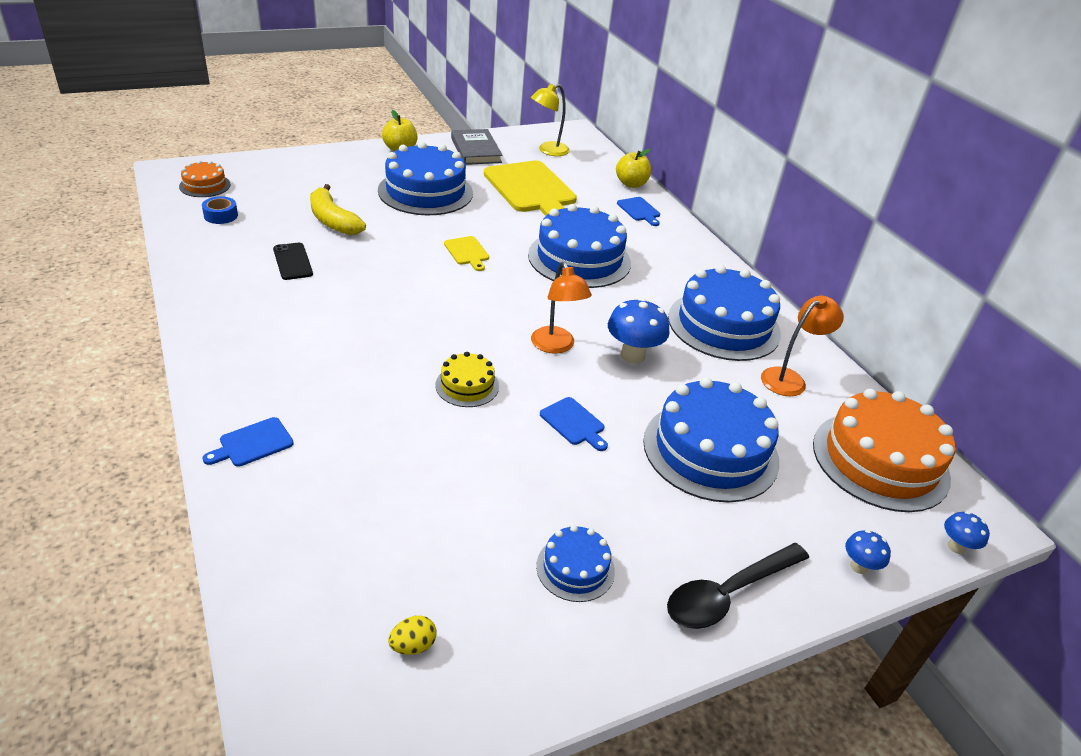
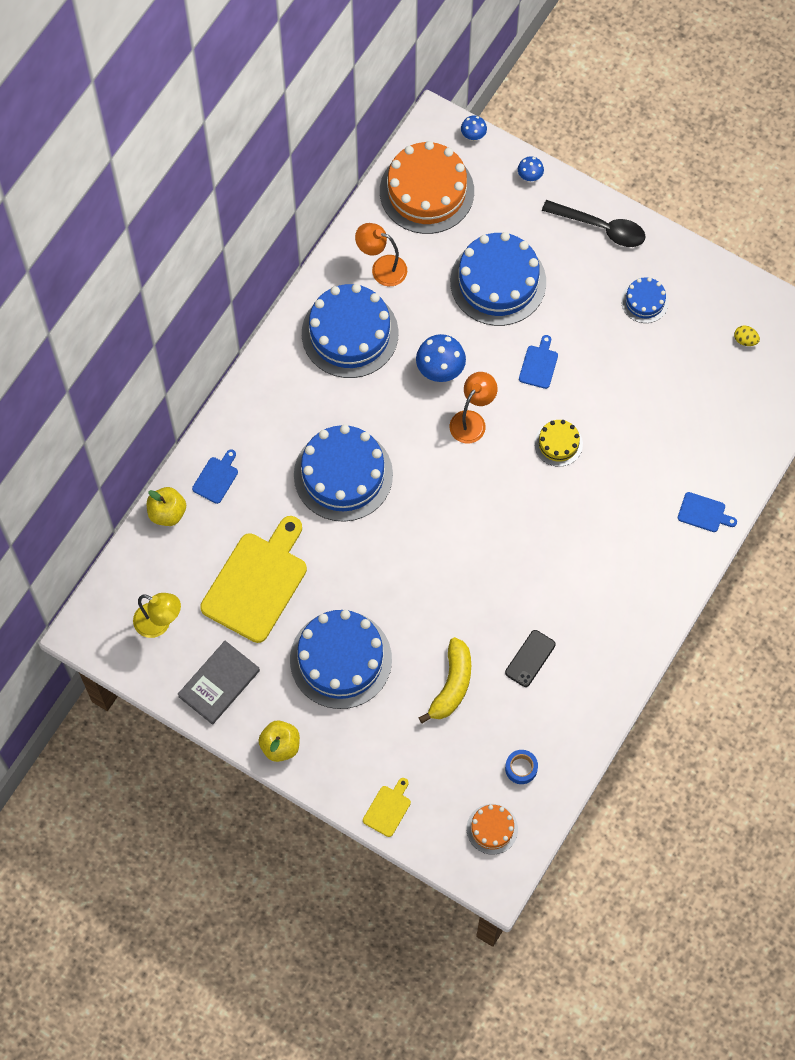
camera: 120 degrees left, 30 degrees up
(467, 252) = (407, 556): yellow cutting board -> yellow cutting board (388, 809)

